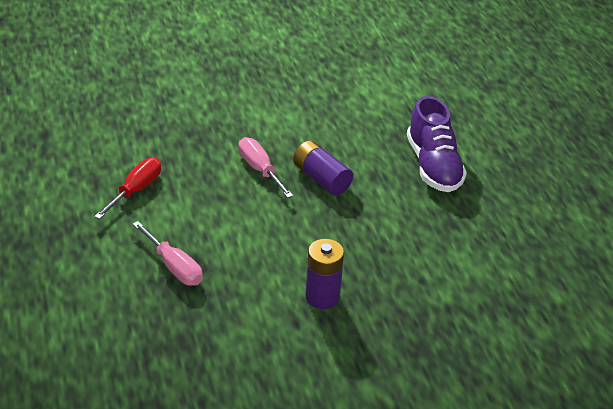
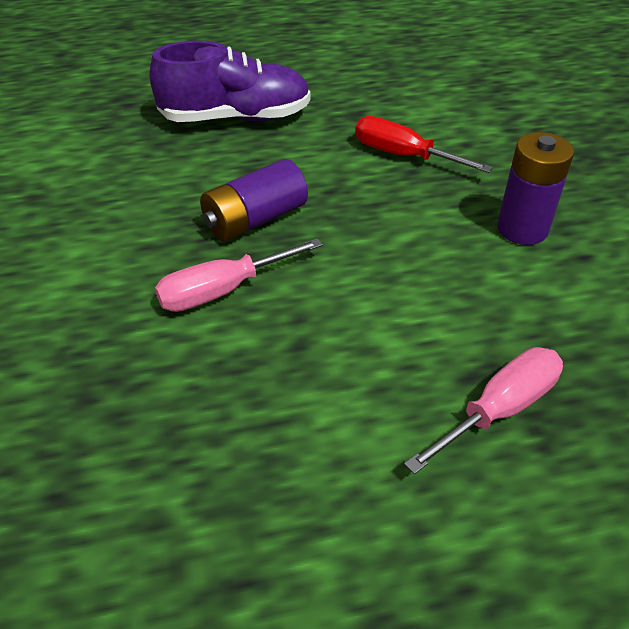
camera: 85 degrees left, 5 degrees up
(136, 190) = (271, 490): red screwdriver -> red screwdriver (403, 155)

